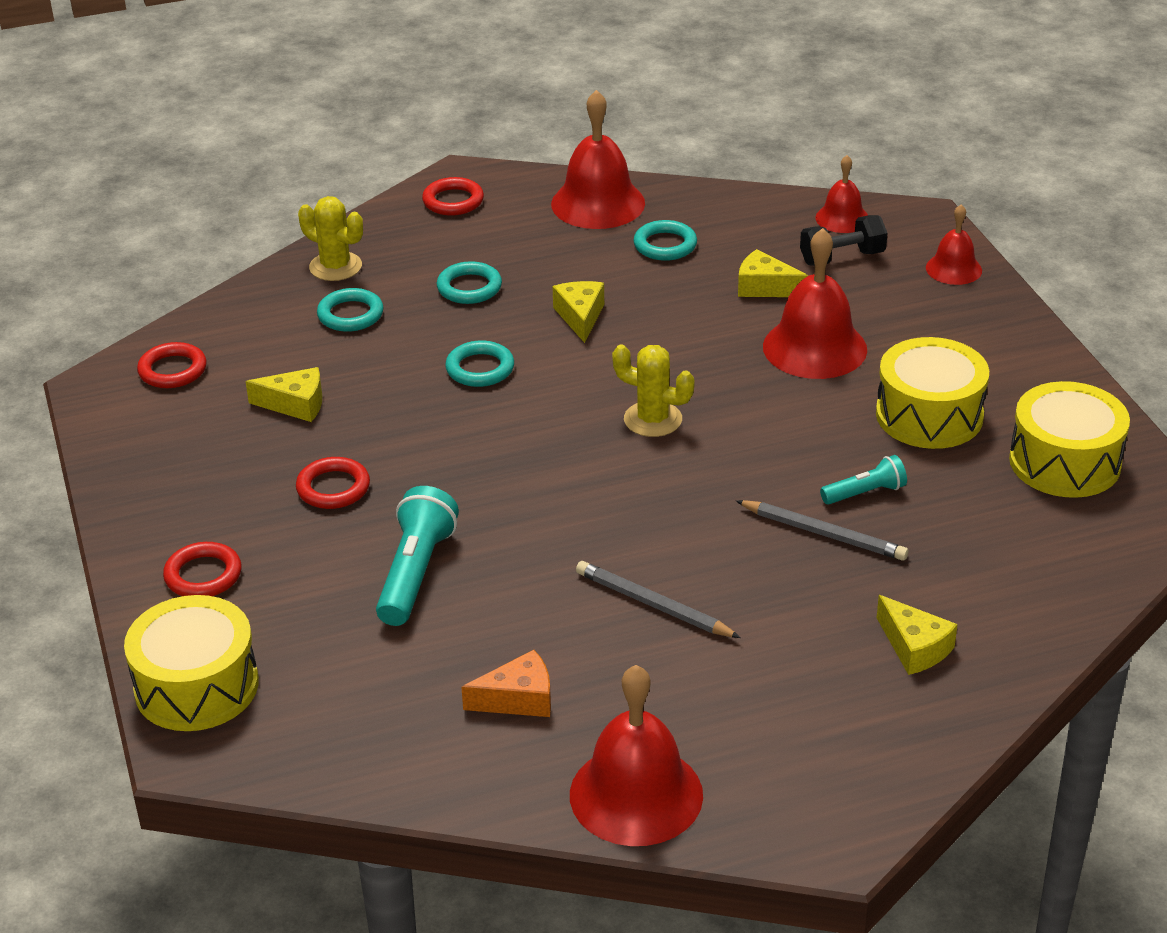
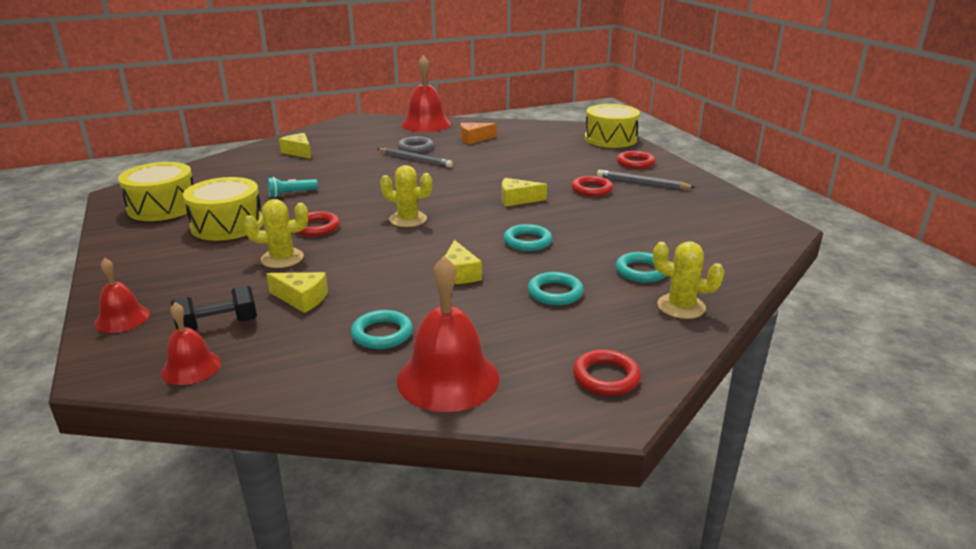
camera: 175 degrees right, 10 degrees down
(172, 370) = (741, 236): red ring -> red ring (316, 227)
(295, 404) = (641, 221): yellow cheese -> yellow cheese (517, 199)
(416, 573) = (531, 165): turquoise flashlight -> none
(656, 659) = (415, 148): none -> grey ring
(814, 347) = (282, 258): red bell -> yellow cactus
(824, 534) = (322, 180): grey pencil -> grey pencil (642, 183)

